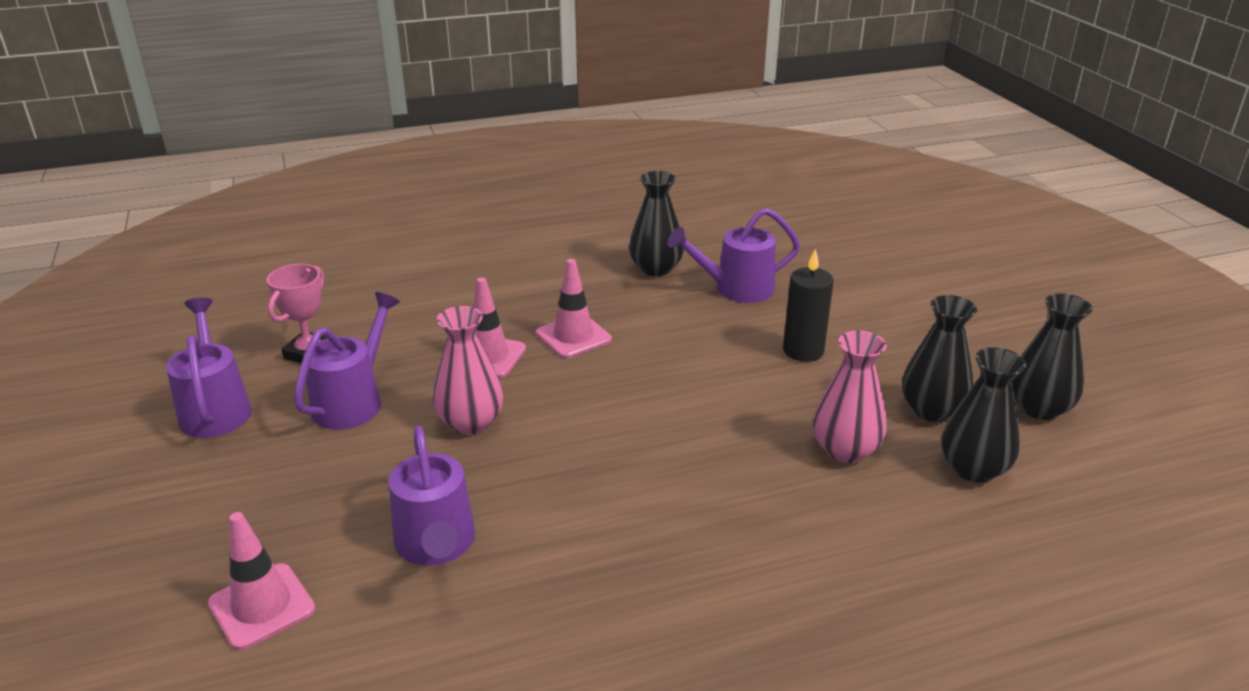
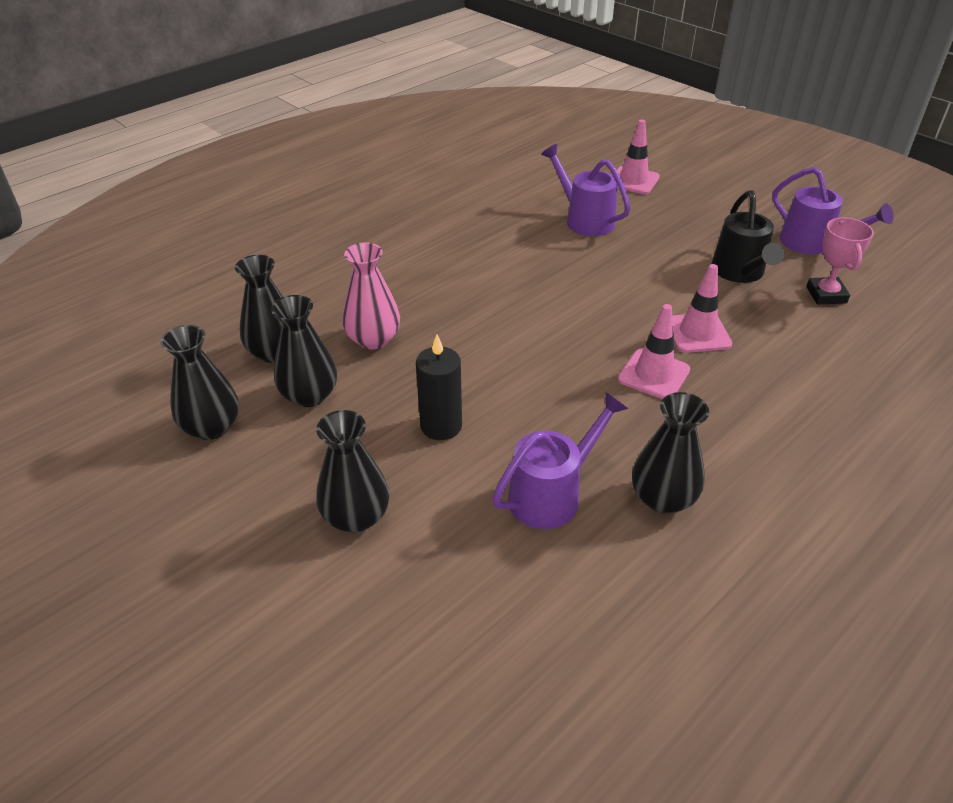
camera: 155 degrees right, 10 degrees up
(353, 401) = (740, 273): purple watering can -> black watering can
(470, 422) = (646, 282): pink vase -> none
(899, 314) = (356, 516): none -> black vase

